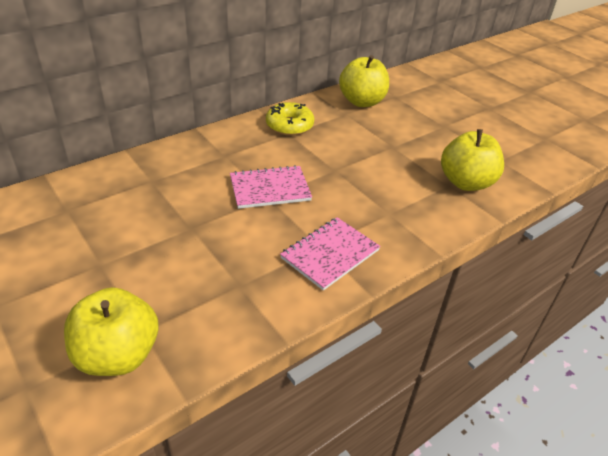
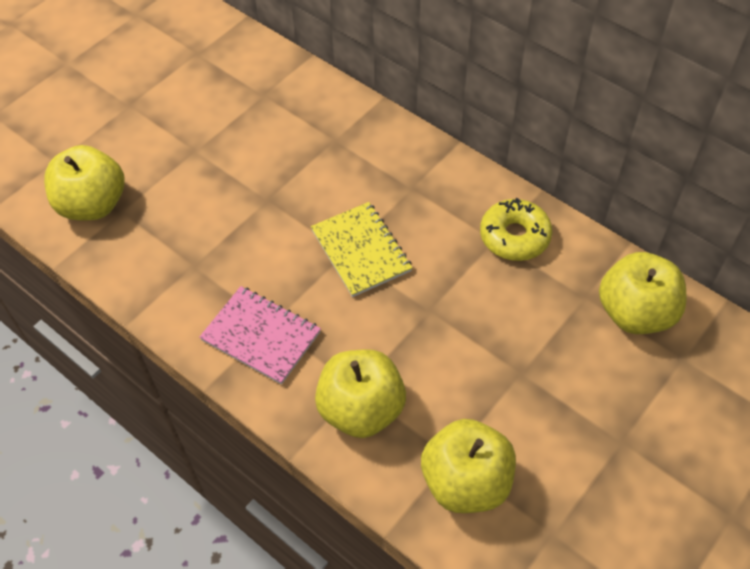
camera: 80 degrees right, 15 degrees up
(270, 189) = (360, 250): pink notebook -> yellow notebook
(407, 215) = (361, 409): none -> yellow apple

